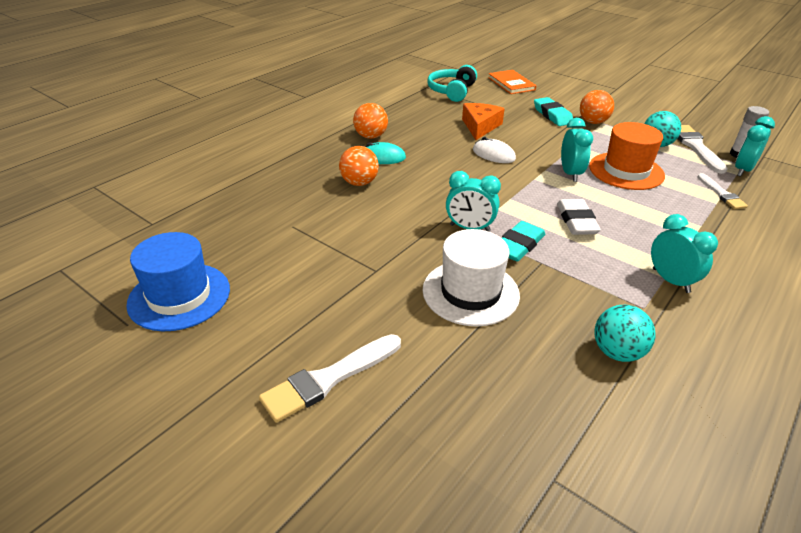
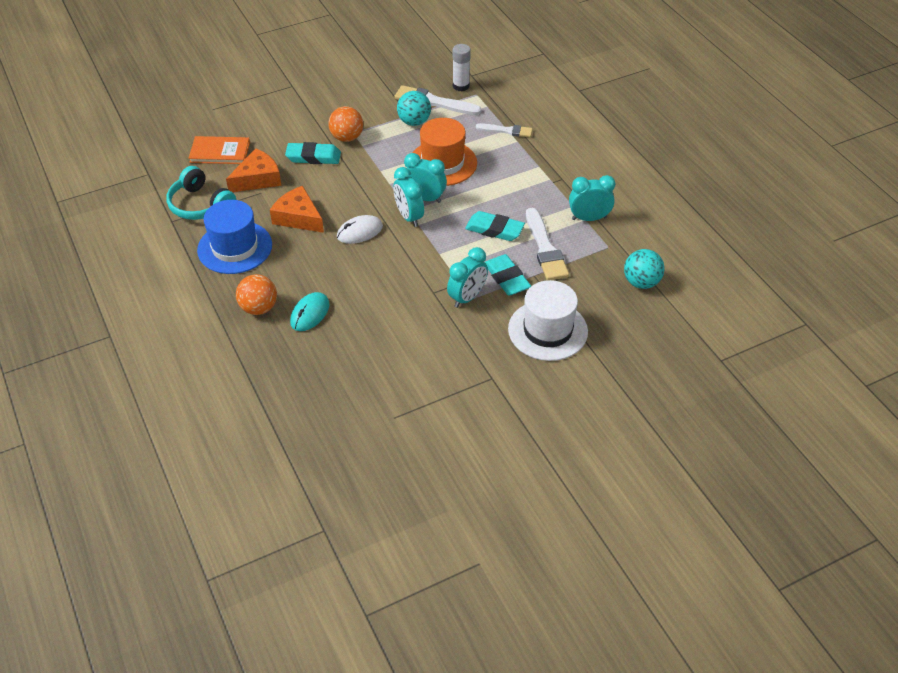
camera: 65 degrees left, 10 degrees up
(179, 296) = (458, 521): blue hat -> blue hat (235, 247)
(329, 379) = (600, 442): white brush -> white brush (545, 248)
(359, 183) = (348, 346): orange ball -> none
(501, 102) = (258, 179): none -> orange cheese
(576, 221) = (494, 229): white eraser -> turquoise eraser
(743, 170) = (483, 99): turquoise clock -> turquoise clock (409, 217)

